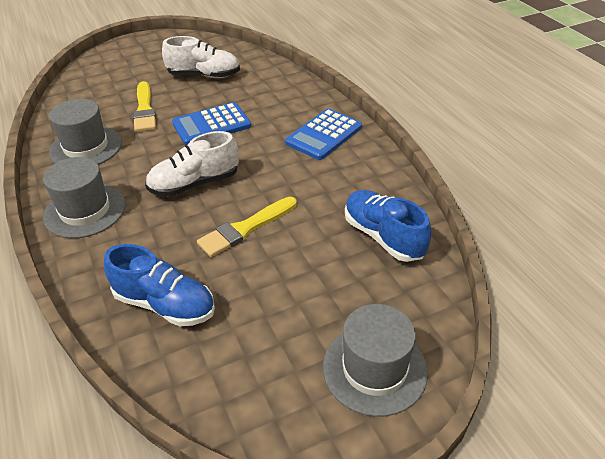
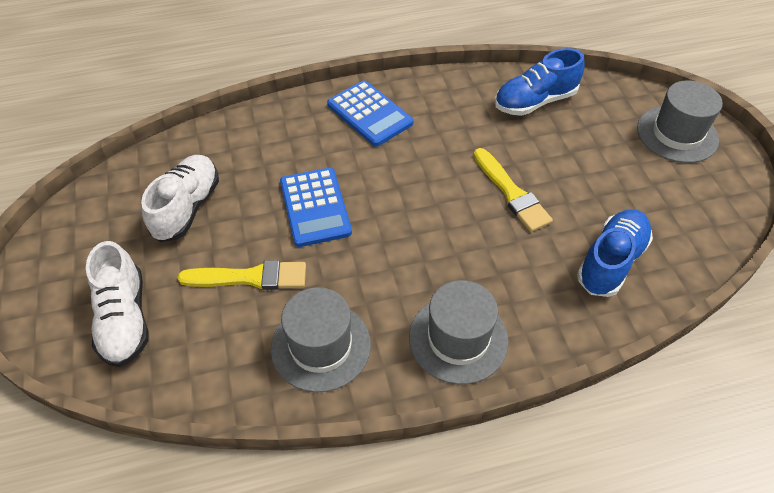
camera: 80 degrees left, 10 degrees up
(194, 184) = (430, 230): white shoe -> white shoe (124, 319)

